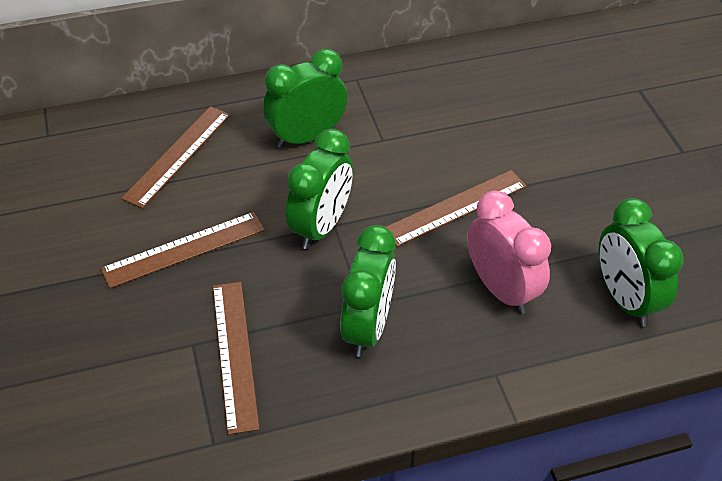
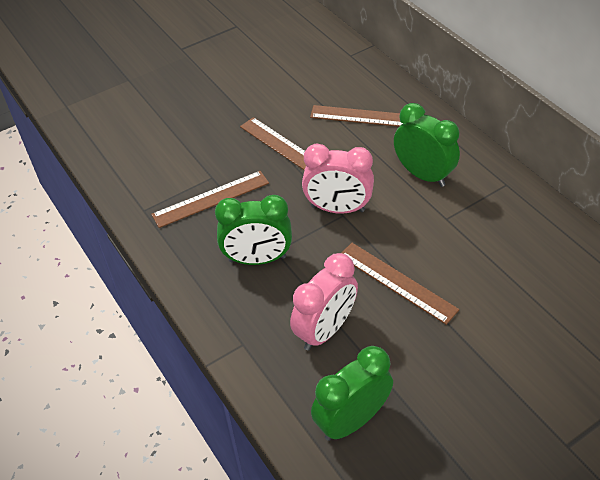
camera: 75 degrees right, 0 degrees up
(321, 226) = (337, 209): green clock -> pink clock

